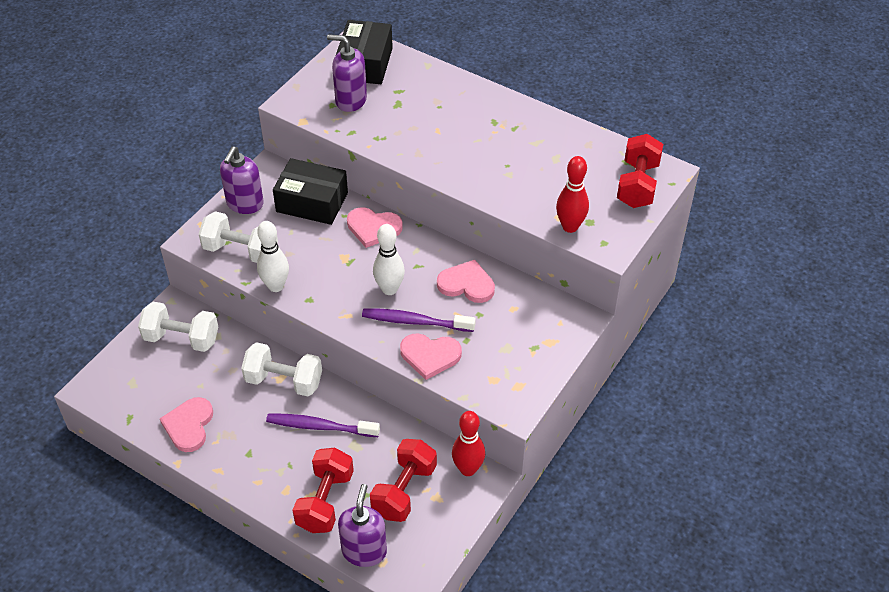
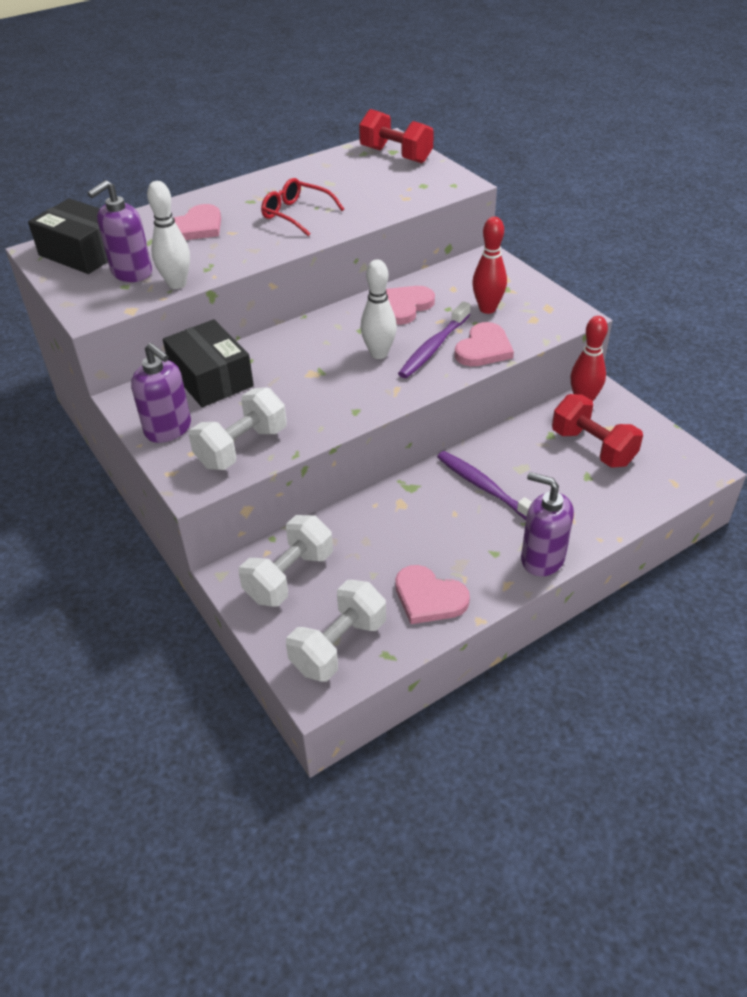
camera: 65 degrees left, 5 degrees down
(276, 286) = (318, 431): white bowling pin -> white bowling pin (177, 284)
(284, 381) = (407, 501): white dumbbell -> white dumbbell (339, 646)
(312, 202) = (211, 378): black box -> black box turned 75 degrees counterclockwise
(320, 427) = (485, 488): purple toothbrush -> purple toothbrush turned 105 degrees clockwise
(325, 501) = (584, 506): red dumbbell -> none
(364, 551) = (656, 492): purple soap dispenser -> purple soap dispenser (542, 558)
(373, 228) = (285, 345): pink heart -> pink heart (197, 227)
(487, 157) = (296, 214): none -> red glasses
(570, 227) = (422, 195): red bowling pin -> red bowling pin (487, 309)

